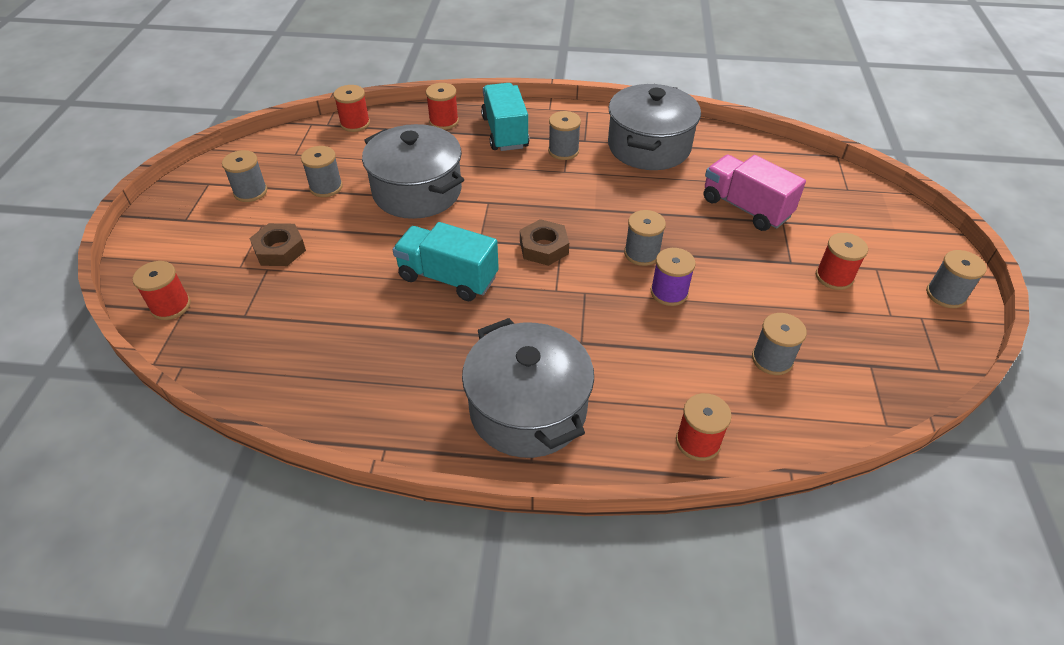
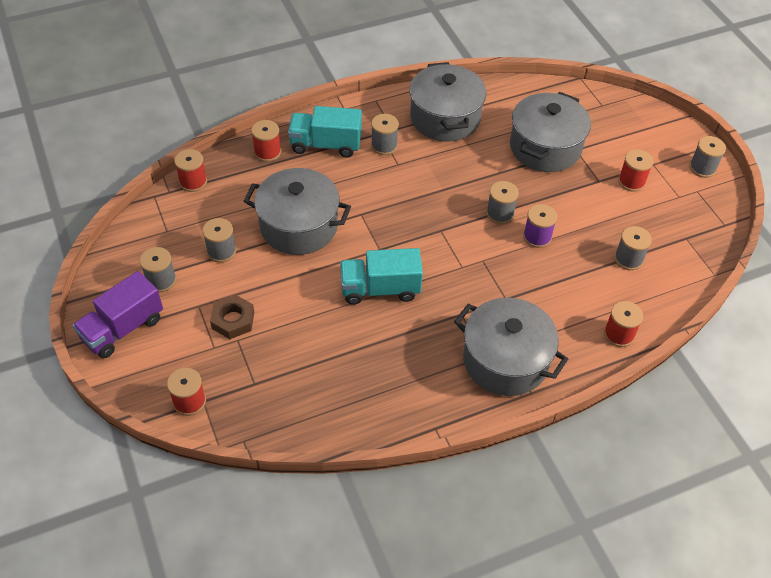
camera: 30 degrees left, 5 degrees up
(179, 219) = (123, 328): none -> purple truck
(505, 132) = (325, 145): turquoise truck -> turquoise truck turned 45 degrees counterclockwise
(544, 247) = (429, 236): brown nut -> none
(745, 208) = (545, 147): pink truck -> grey pot

